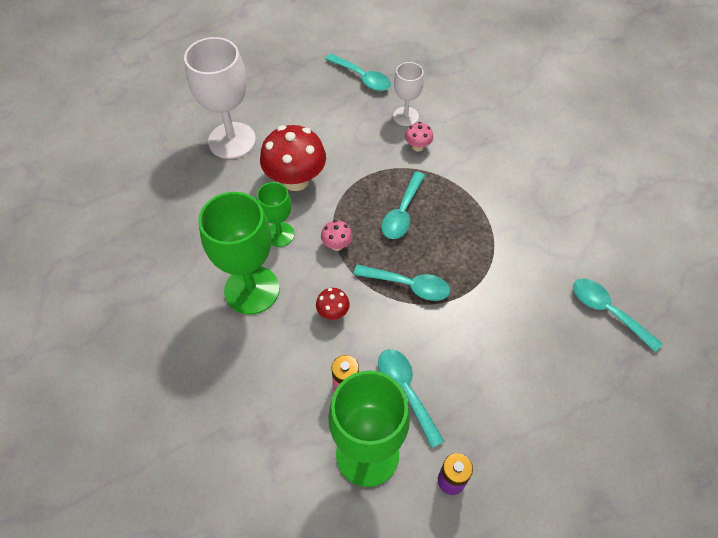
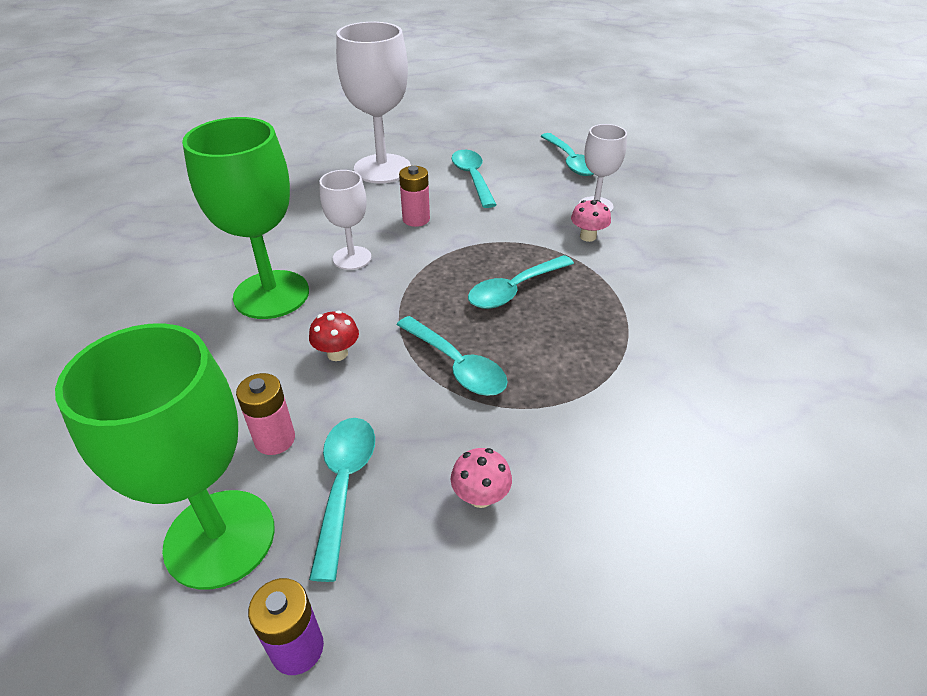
camera: 30 degrees right, 15 degrees down
(280, 234) = (352, 258): green goblet -> white goblet
(296, 180) = (416, 219): red mushroom -> pink battery
(337, 245) = (406, 291): pink mushroom -> pink mushroom (480, 496)
(607, 311) = (751, 534): turquoise spoon -> turquoise spoon (472, 178)

